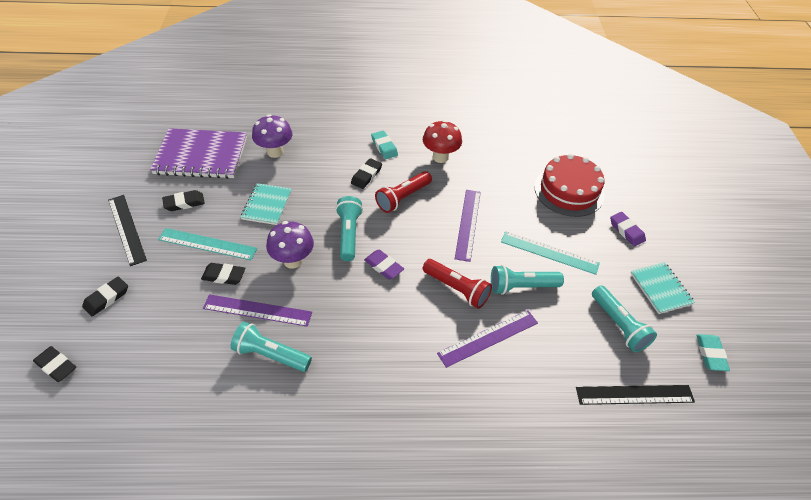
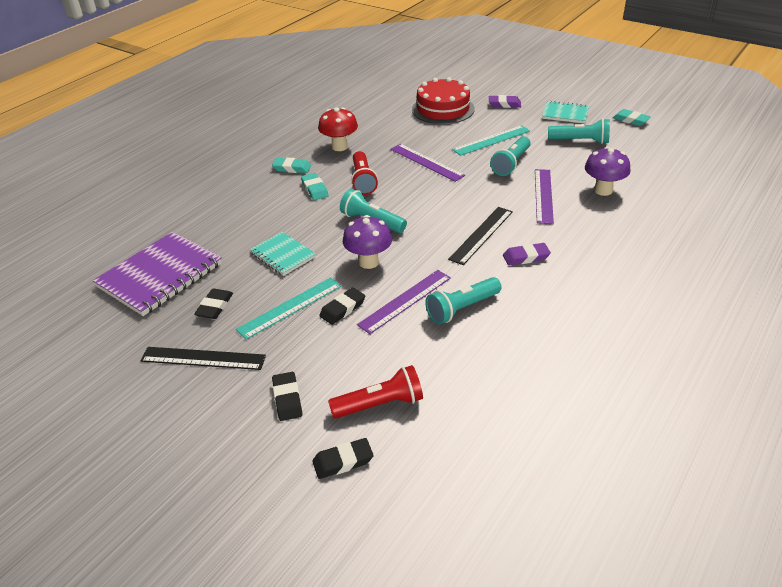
camera: 50 degrees left, 10 degrees down
(275, 152) = (218, 228): purple mushroom -> purple mushroom (603, 190)
(366, 176) = (314, 189): black eraser -> turquoise eraser
(383, 266) = (427, 217): purple eraser -> purple eraser (526, 257)
(456, 289) = (485, 192): red flashlight -> red flashlight (380, 404)
(634, 394) = (638, 159): black ruler -> black ruler (481, 235)

